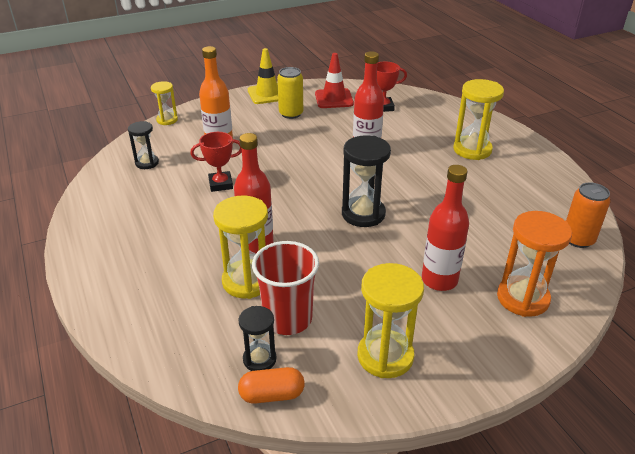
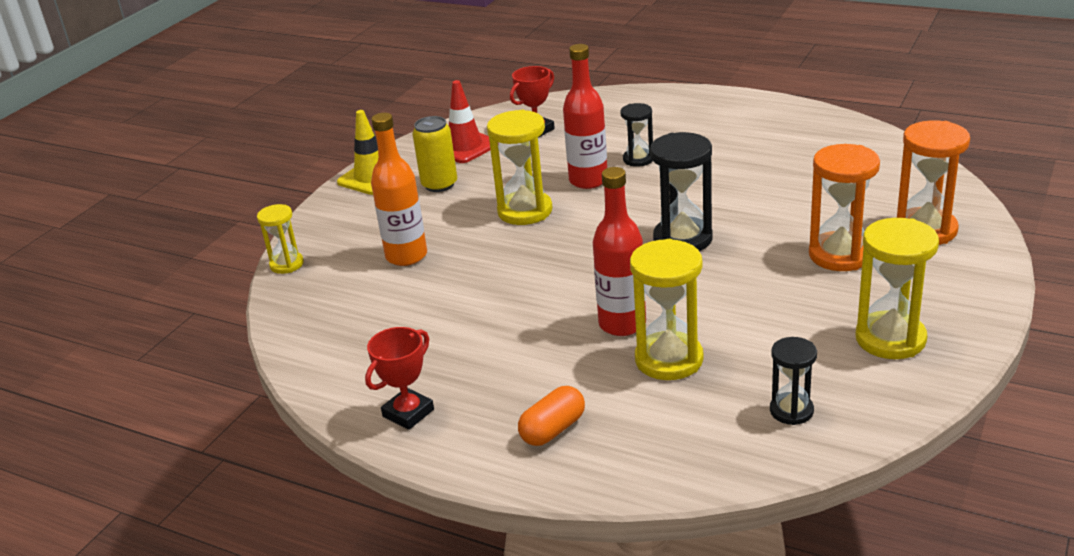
camera: 35 degrees left, 5 degrees down
(147, 163) = (346, 320): black hourglass -> black hourglass (638, 159)
(220, 184) = (481, 293): red trophy -> red trophy (408, 413)
(272, 395) = (848, 428): orange capsule -> orange capsule (553, 429)
(287, 318) = (761, 364): red cup -> none
(439, 280) = (840, 255): red bottle -> orange hourglass
(472, 150) = (694, 129): yellow hourglass -> yellow hourglass (525, 211)
(578, 239) = (898, 160): orange can -> none

